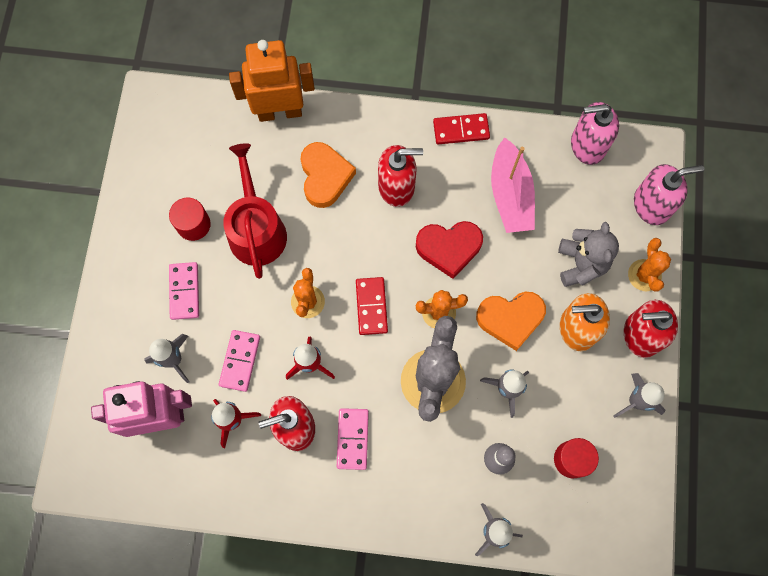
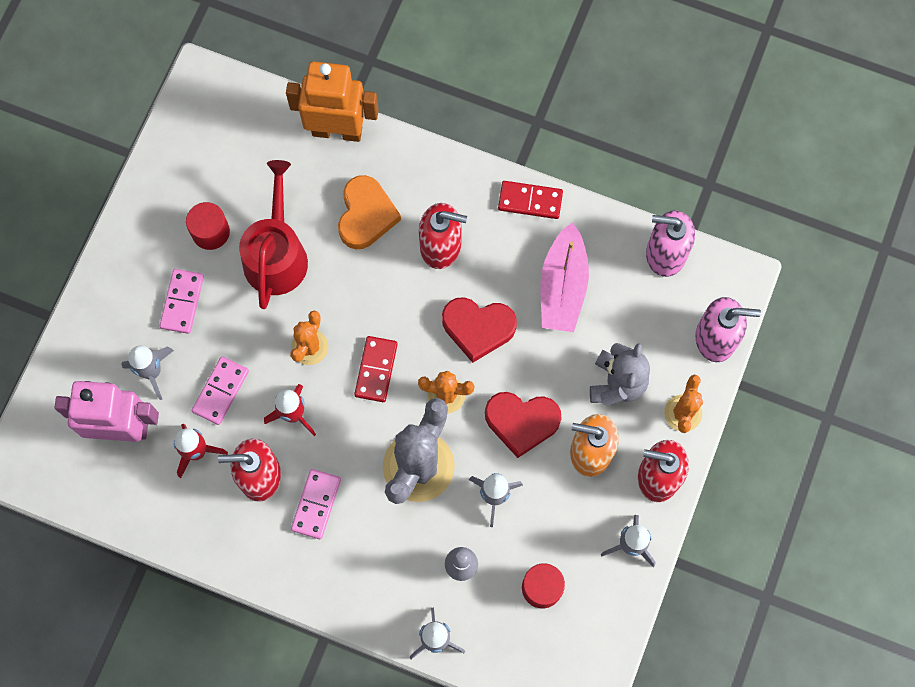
camera: 15 degrees right, 0 degrees up
(510, 319) = (521, 422): orange heart -> red heart

